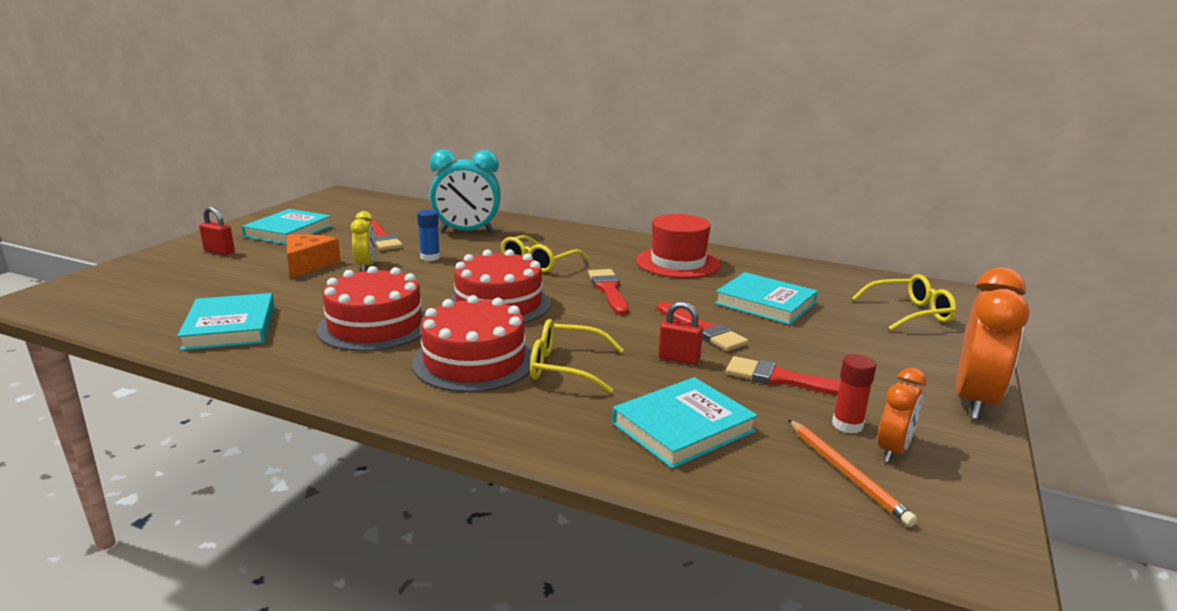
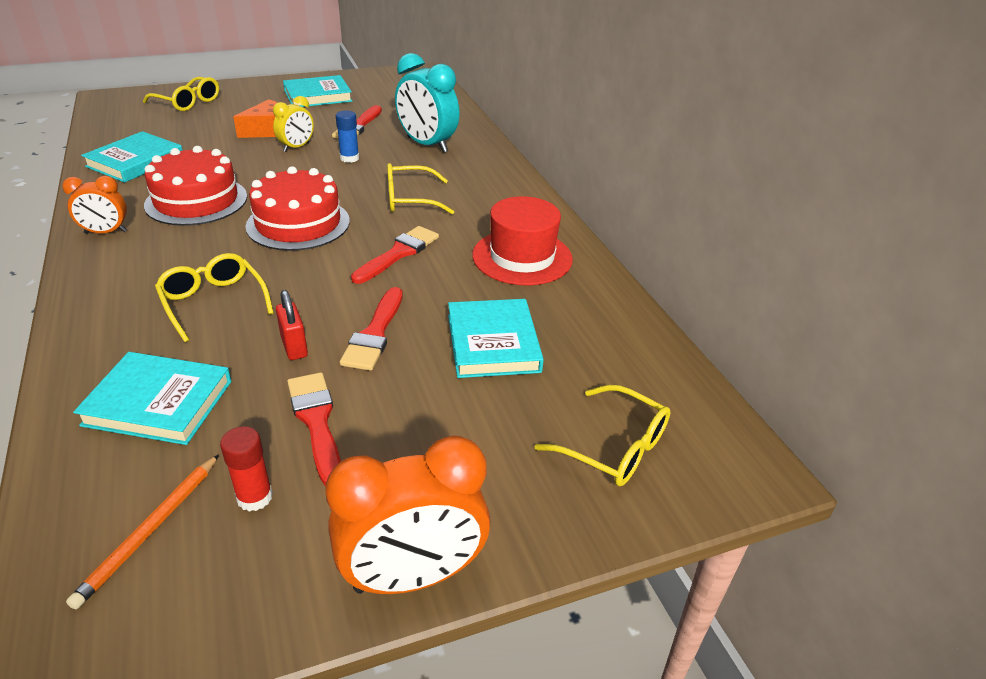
camera: 45 degrees right, 15 degrees up
(158, 273) = (188, 102): none -> yellow glasses
(219, 252) = (248, 98): red padlock -> none
(474, 361) = (180, 262): red cake -> none
(893, 450) = (226, 547): orange clock -> orange clock (106, 232)

